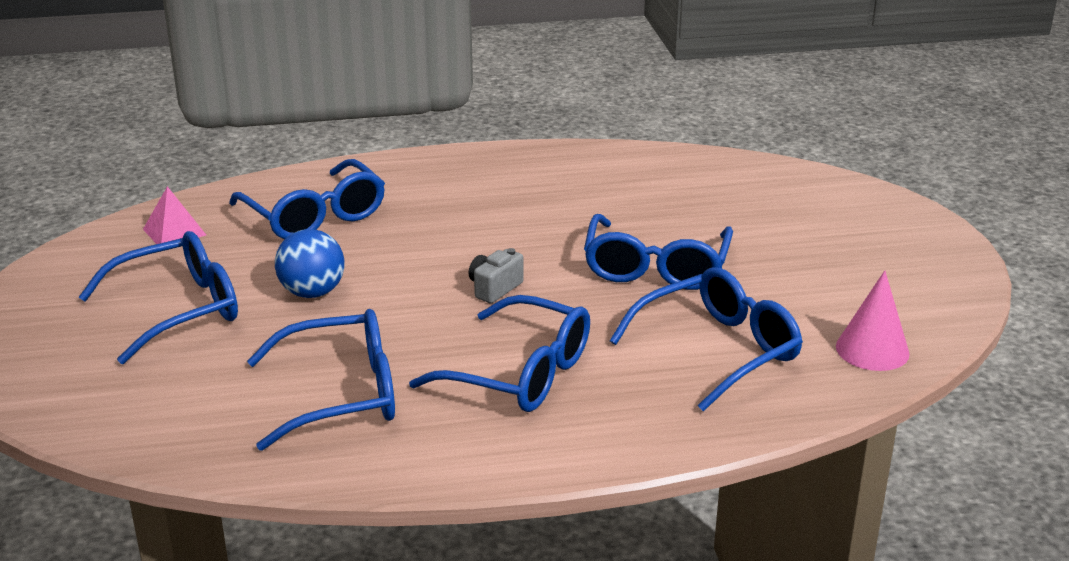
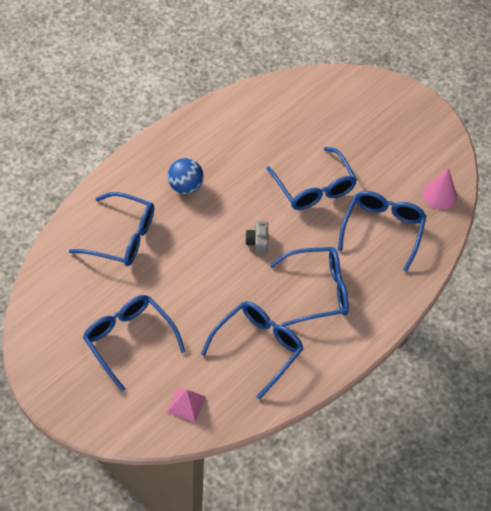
camera: 40 degrees left, 25 degrees up
(174, 232) = (64, 289): pink pyramid -> pink pyramid (186, 404)
(177, 310) = (129, 341): blue glasses -> blue glasses turned 60 degrees counterclockwise
(312, 292) = (179, 293): blue ball -> blue ball (185, 186)

